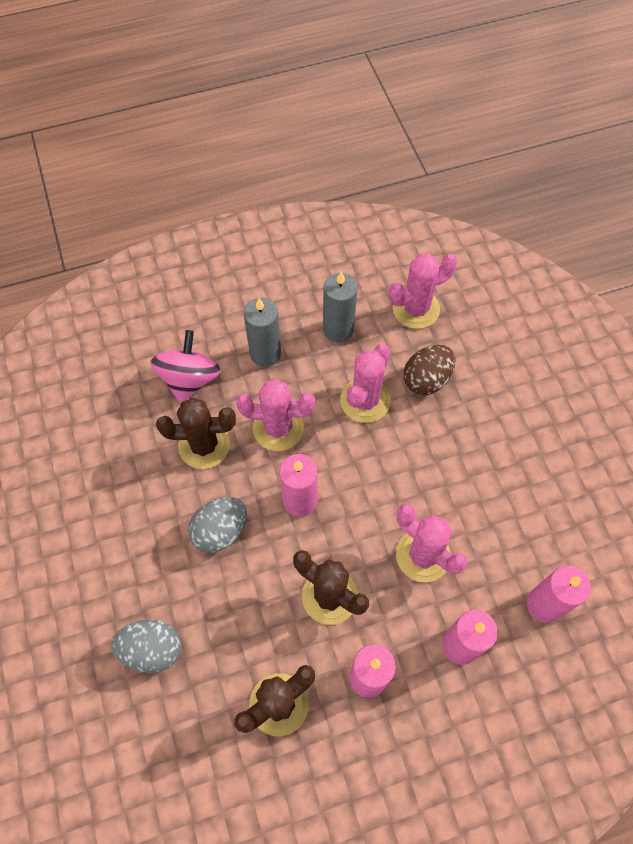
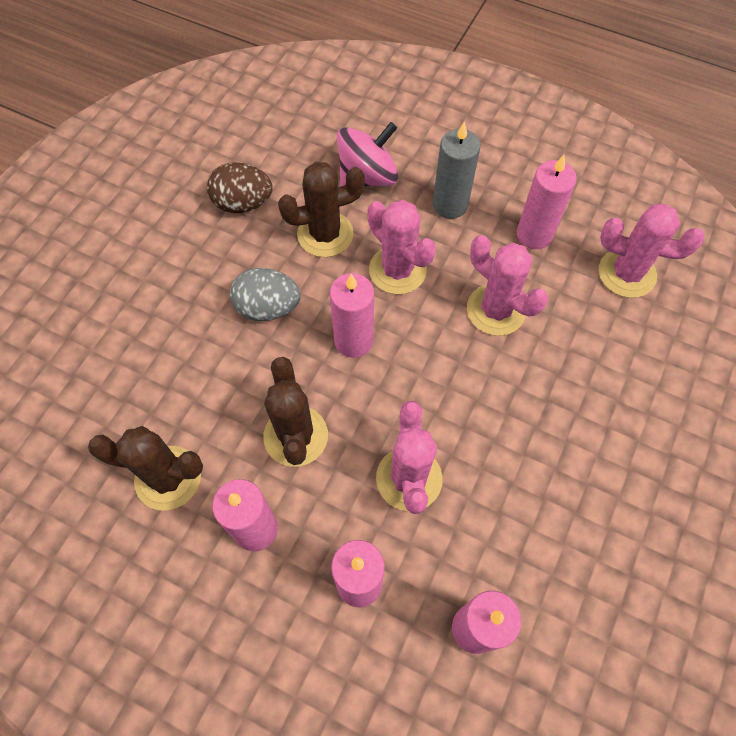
camera: 45 degrees right, 0 degrees up
(152, 649) = (127, 347): grey egg -> none
(204, 445) = (325, 234): brown cactus -> brown cactus turned 60 degrees counterclockwise
(338, 329) = (534, 235): grey candle -> pink candle
(365, 400) = (496, 310): pink cactus -> pink cactus turned 60 degrees clockwise
(426, 379) = (572, 339): brown egg -> brown egg (243, 203)

